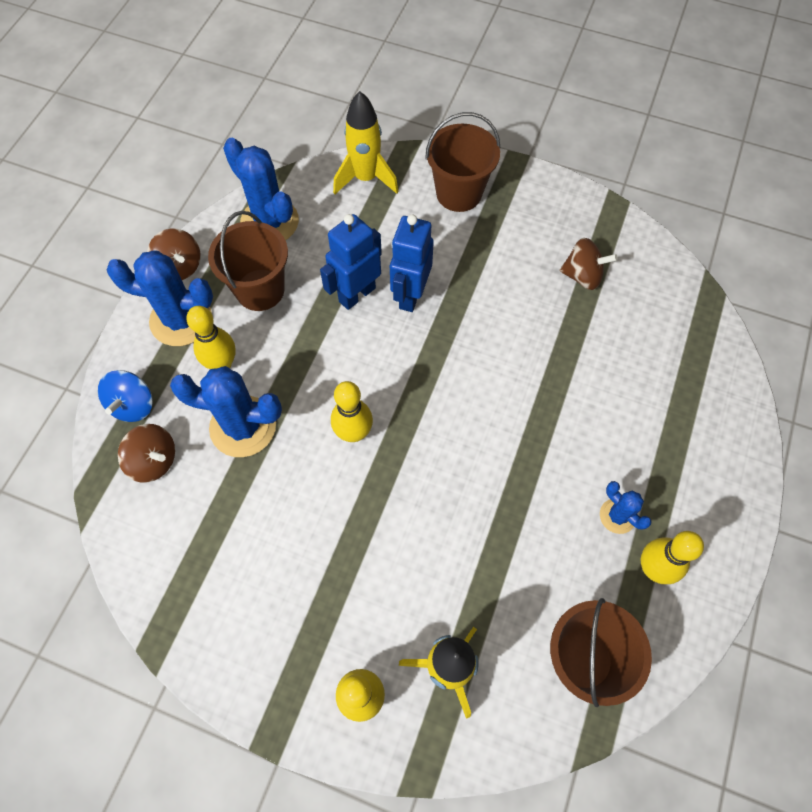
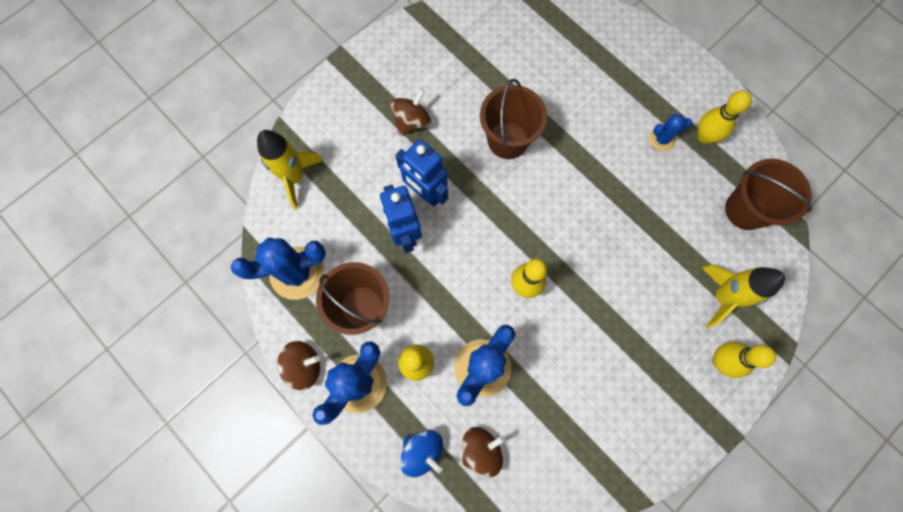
camera: 65 degrees left, 10 degrees up
(459, 193) = (349, 114): brown bucket -> brown bucket (508, 140)
(582, 276) = (470, 65): brown spinning top -> brown spinning top (411, 121)

